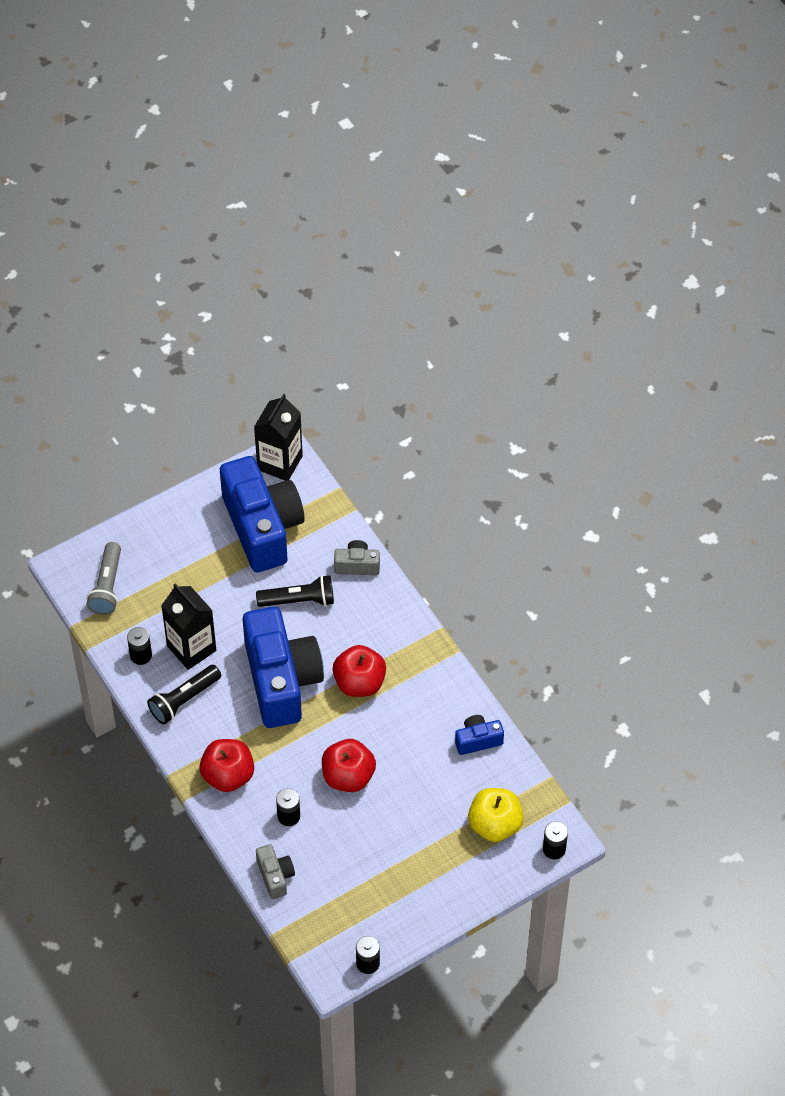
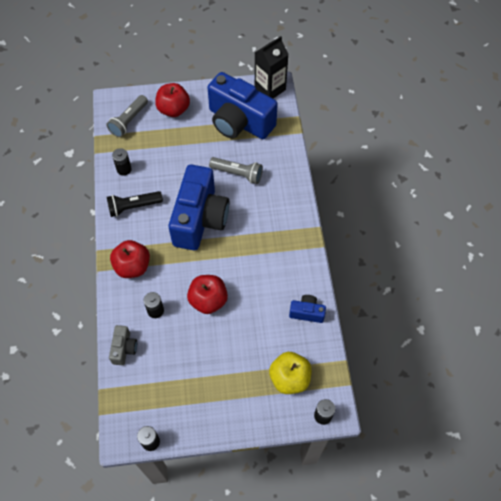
camera: 25 degrees right, 5 degrees up
(191, 648) = (156, 177): black carton -> none
(262, 527) = (239, 122): blue camera -> blue camera turned 120 degrees clockwise
(299, 600) = (237, 174): black flashlight -> grey flashlight
(357, 565) = (285, 166): grey camera -> none
(359, 683) = (248, 241): red apple -> red apple (173, 109)

